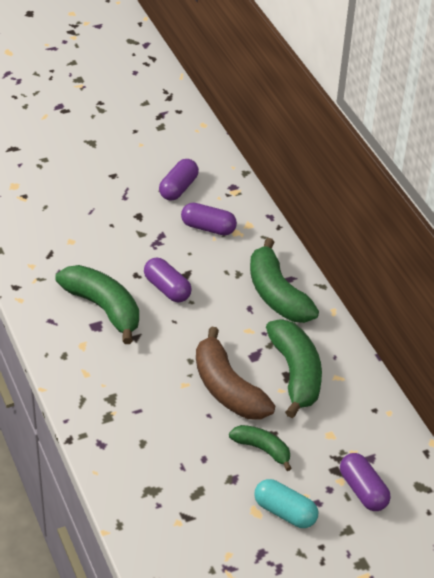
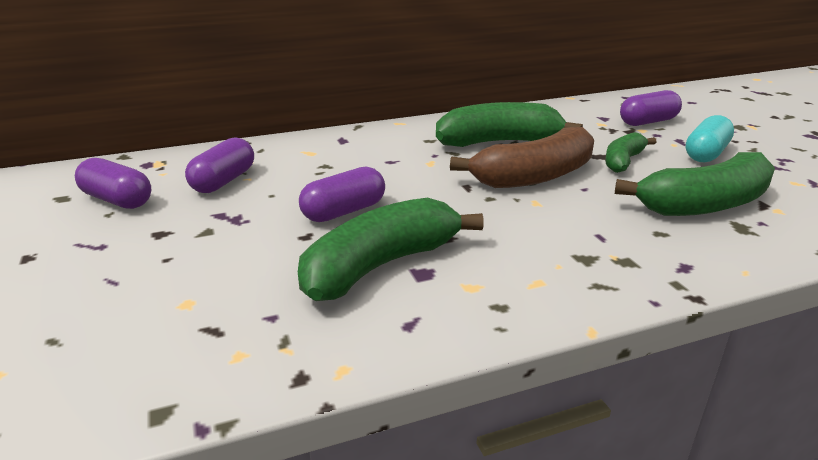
camera: 85 degrees left, 15 degrees down
(277, 295) = (369, 146): green banana -> green banana (705, 204)

